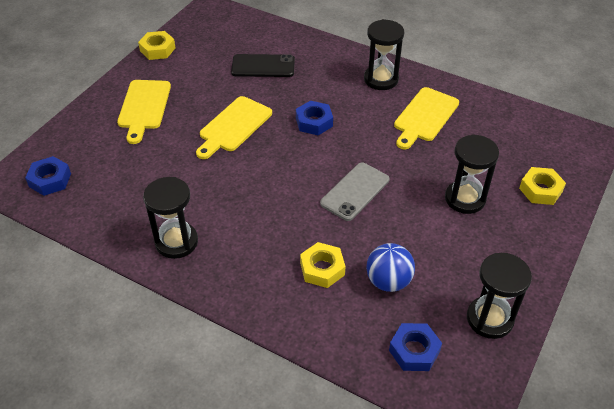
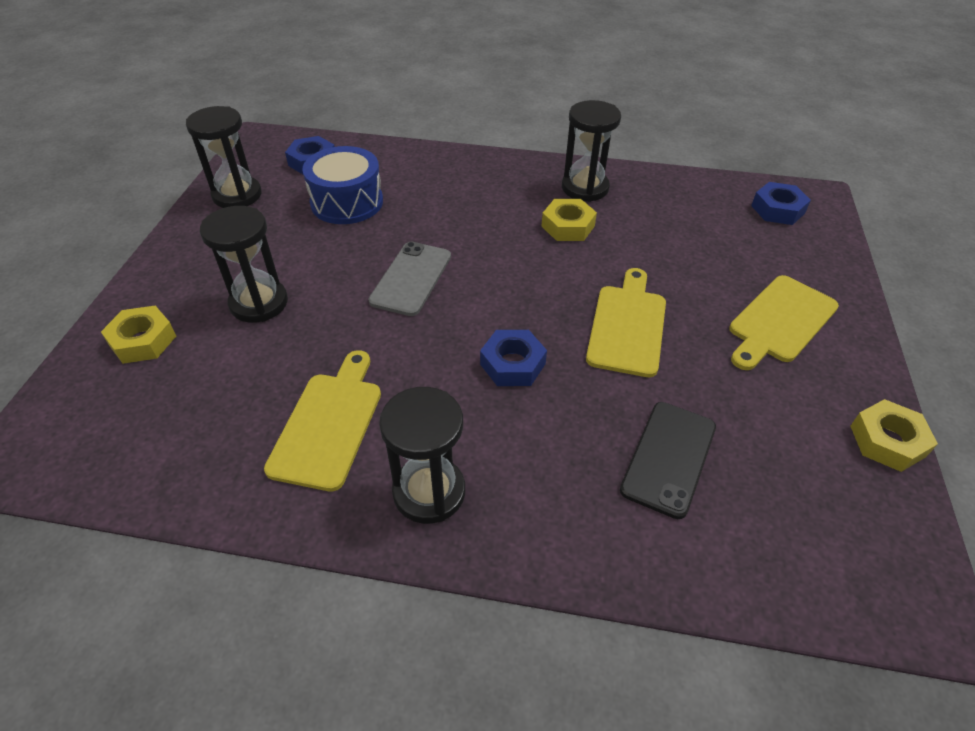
camera: 160 degrees right, 0 degrees up
(144, 107) = (780, 321): yellow cutting board -> yellow cutting board turned 120 degrees counterclockwise
(263, 66) = (669, 458): black phone -> black phone turned 45 degrees counterclockwise
(322, 269) = (420, 198): yellow nut -> yellow nut (568, 226)
(388, 281) = (347, 202): blue ball -> blue drum

